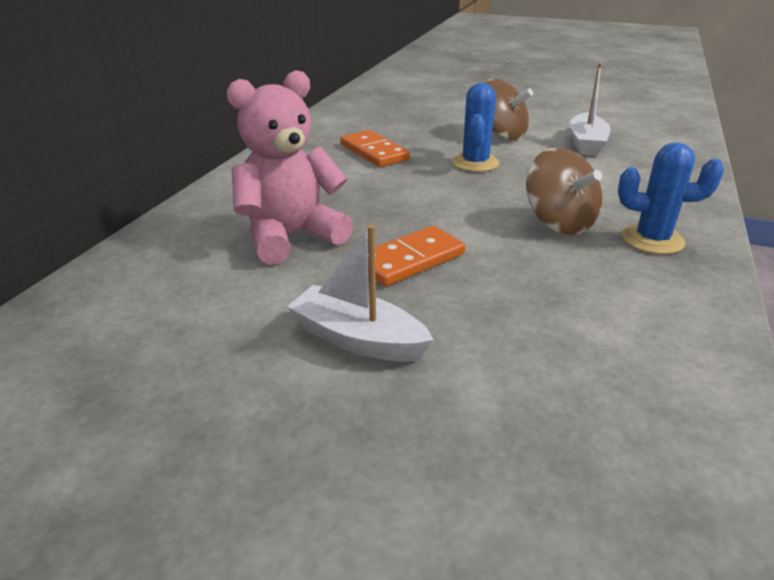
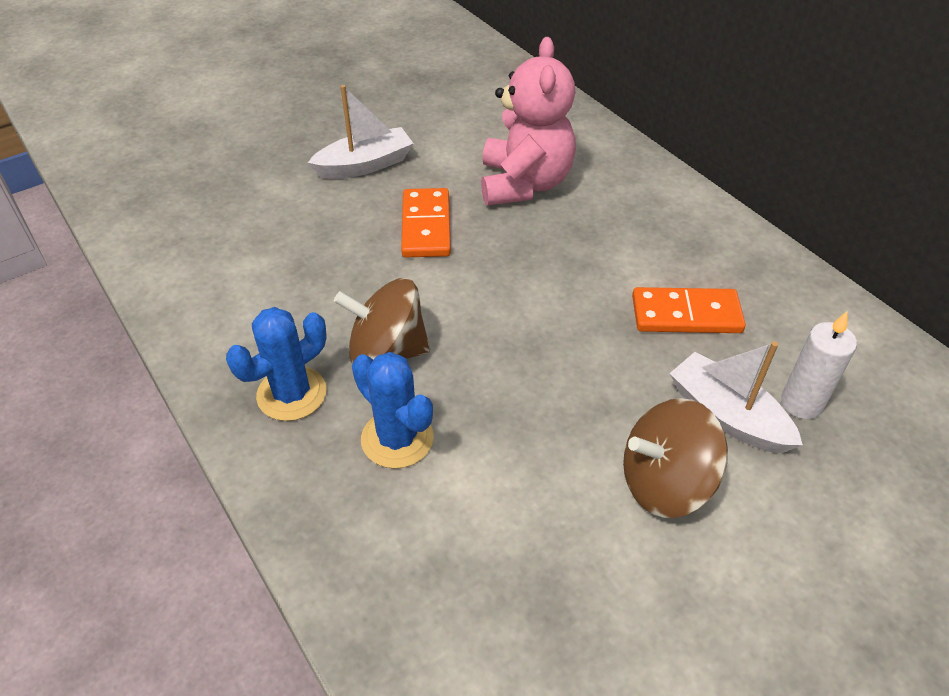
camera: 125 degrees right, 15 degrees up
(402, 121) = (801, 403): none -> white candle
(475, 163) = (582, 384): blue cactus -> blue cactus (397, 438)
(586, 144) = (554, 565): white boat -> white boat (727, 415)

